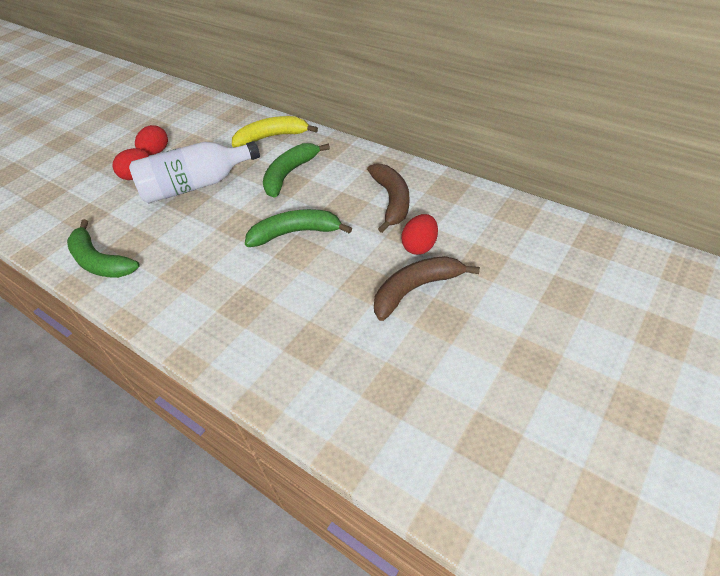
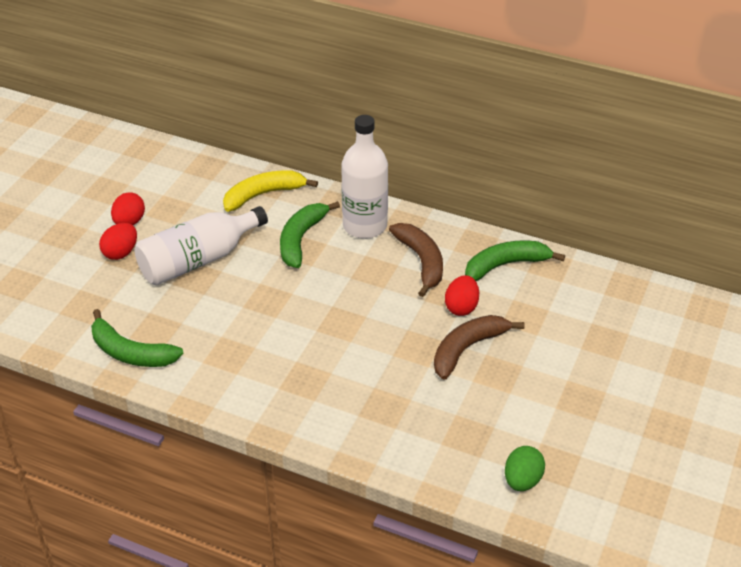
camera: 15 degrees left, 5 degrees down
(295, 233) = (331, 304): green banana -> green banana (505, 265)
(349, 166) = (365, 226): none -> white bottle
(445, 458) = (522, 480): none -> green egg

